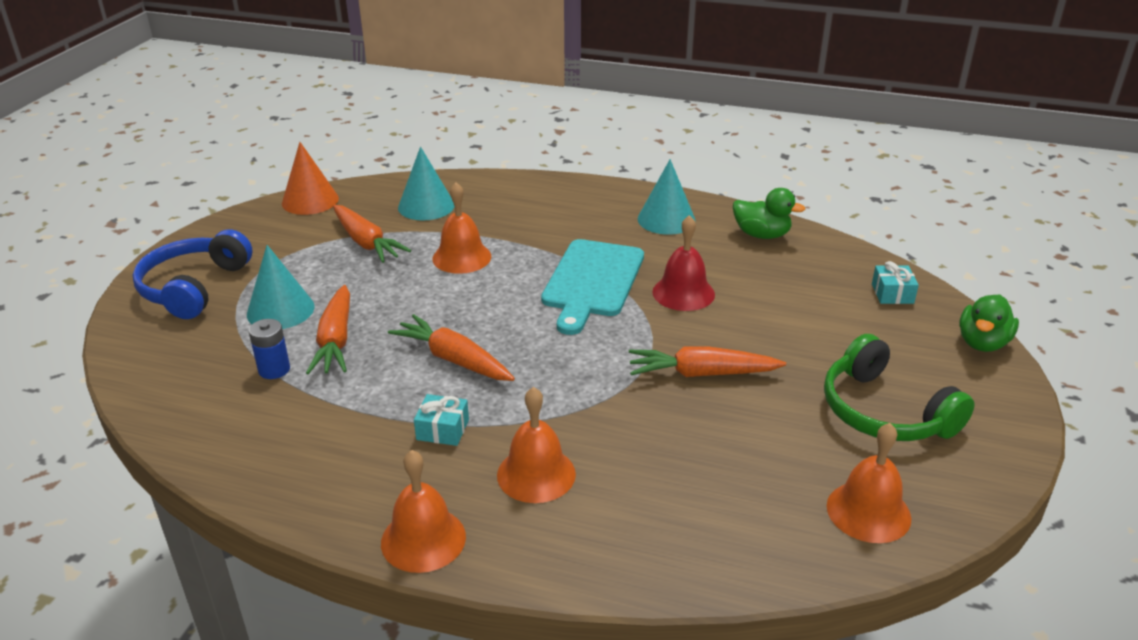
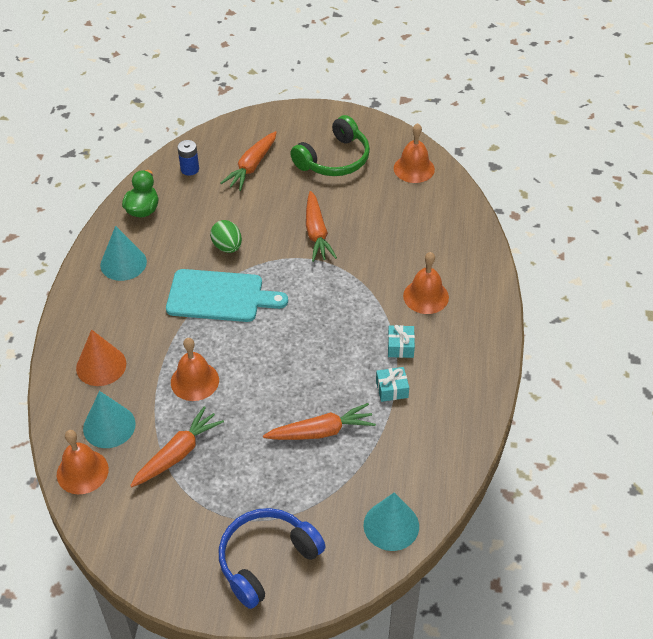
camera: 100 degrees left, 15 degrees up
(194, 287) = (266, 560): blue headphones -> blue headphones turned 135 degrees clockwise
(274, 369) = (363, 458): blue battery -> blue battery (190, 169)
(280, 310) = (289, 481): turquoise cone -> turquoise cone (391, 525)
(310, 200) = (102, 524): orange cone -> orange cone (101, 366)
(423, 539) = (489, 335): orange bell -> orange bell (82, 471)
(453, 359) = (329, 357): orange carrot -> orange carrot (252, 166)
(683, 293) = (227, 247): red bell -> green egg
(892, 293) = (213, 150): turquoise gift -> turquoise gift (392, 389)
(982, 343) = (261, 118): green duck -> none

